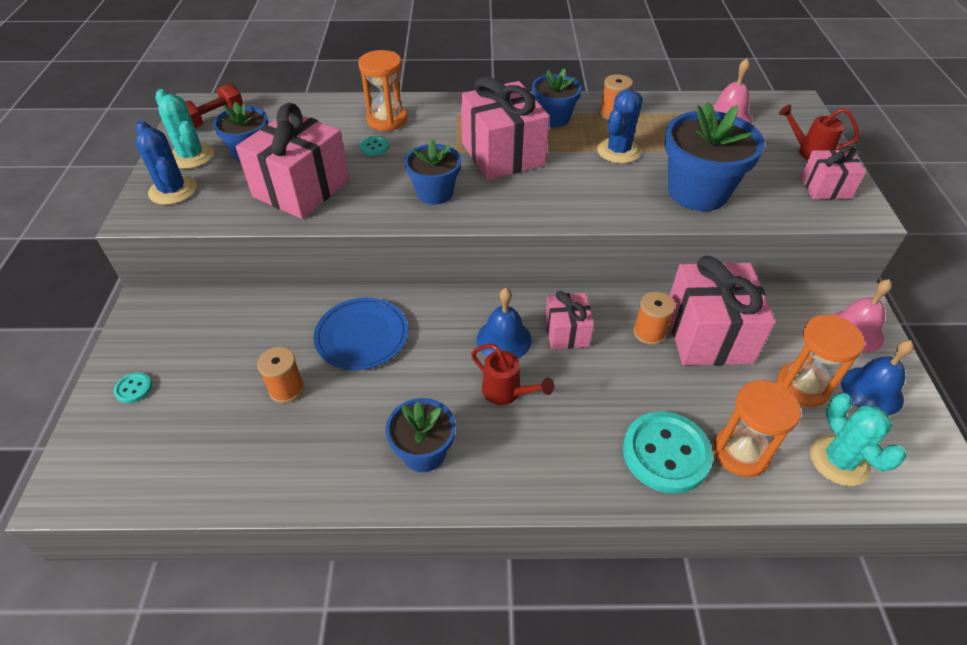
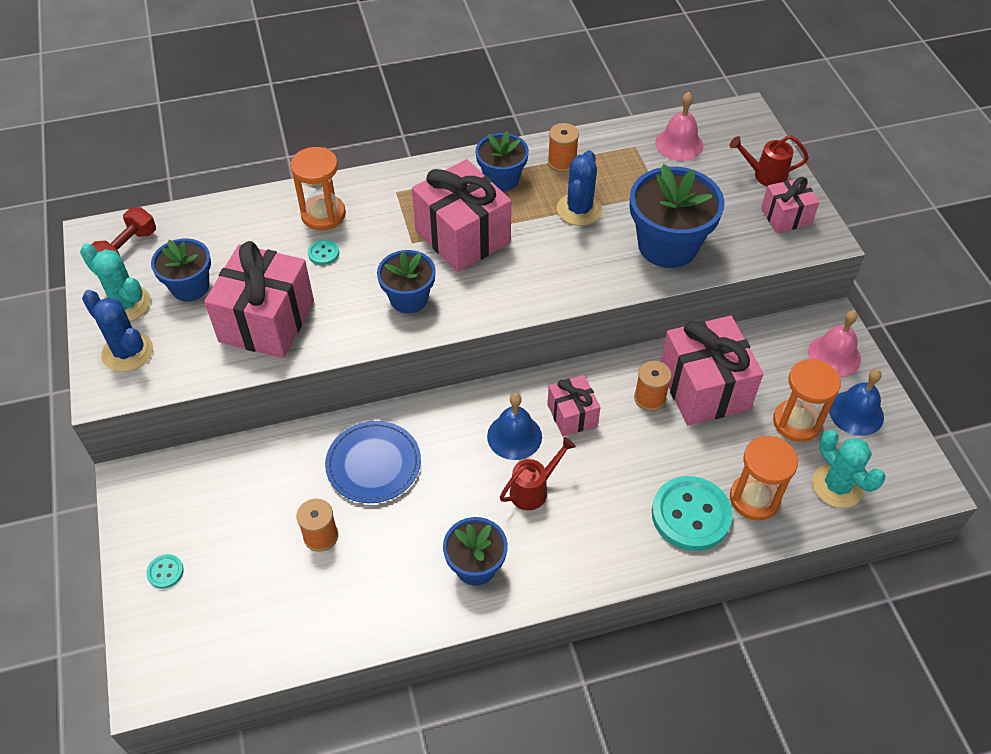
camera: 15 degrees left, 5 degrees up
(506, 392) = (533, 490): red watering can -> red watering can turned 60 degrees counterclockwise

